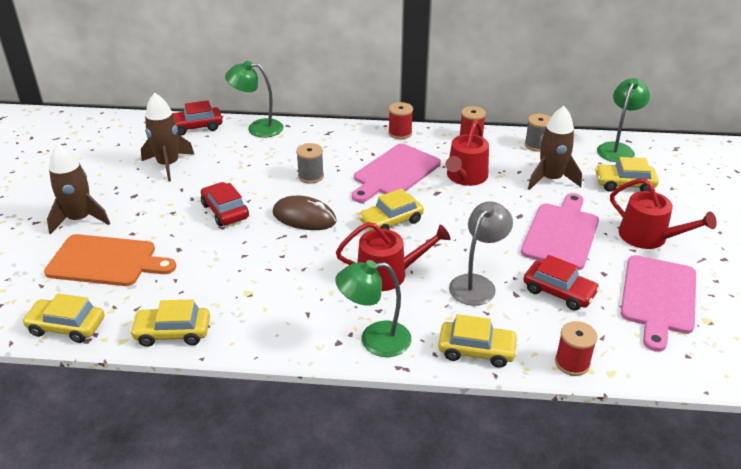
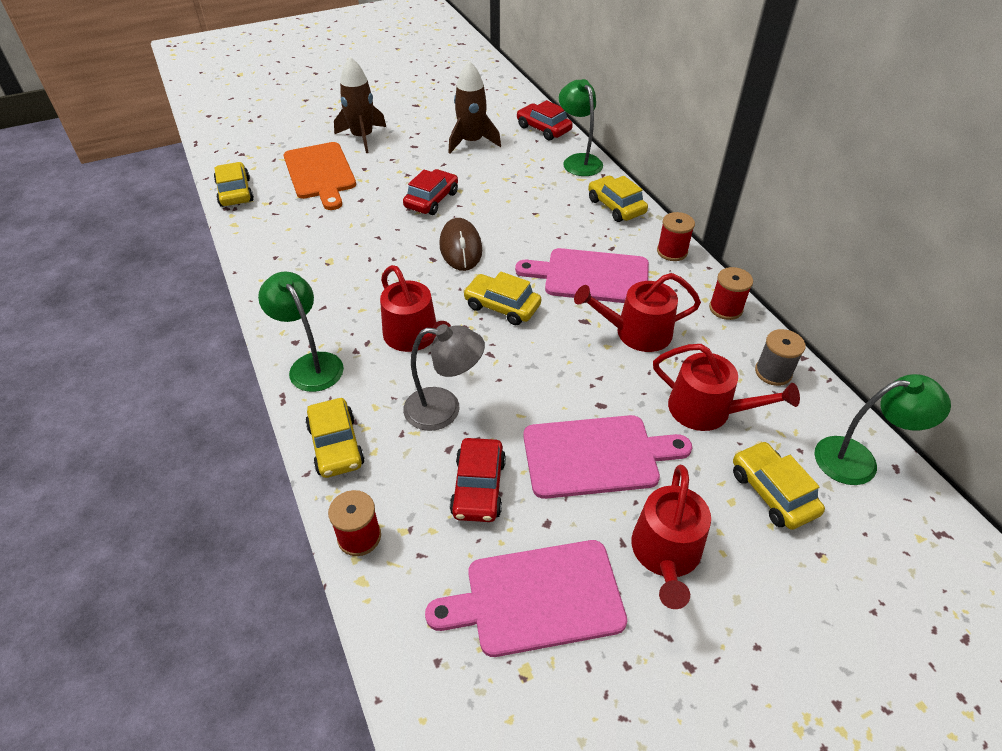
camera: 60 degrees right, 10 degrees up
(173, 332) = (256, 244): yellow car -> yellow car (616, 206)
(311, 176) = (530, 224): grey spool -> none
(550, 179) = (707, 410): brown rocket -> red watering can

